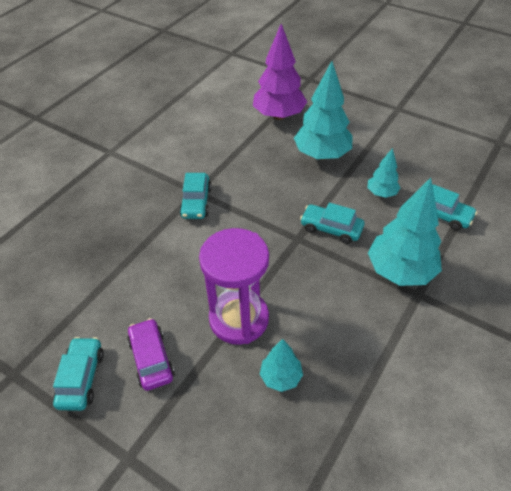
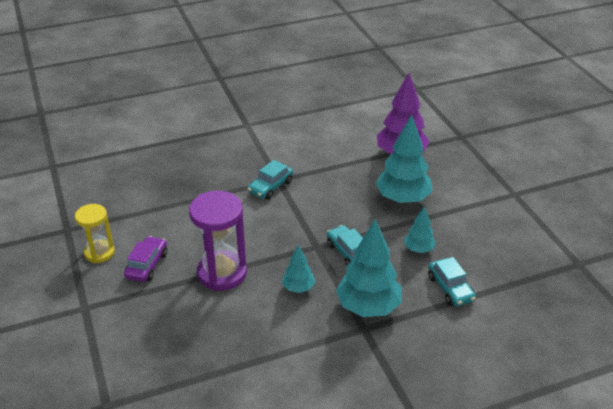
camera: 35 degrees right, 10 degrees down
(81, 378) = (99, 253): turquoise car -> yellow hourglass
(280, 377) = (212, 320): turquoise tree -> turquoise tree (298, 288)

